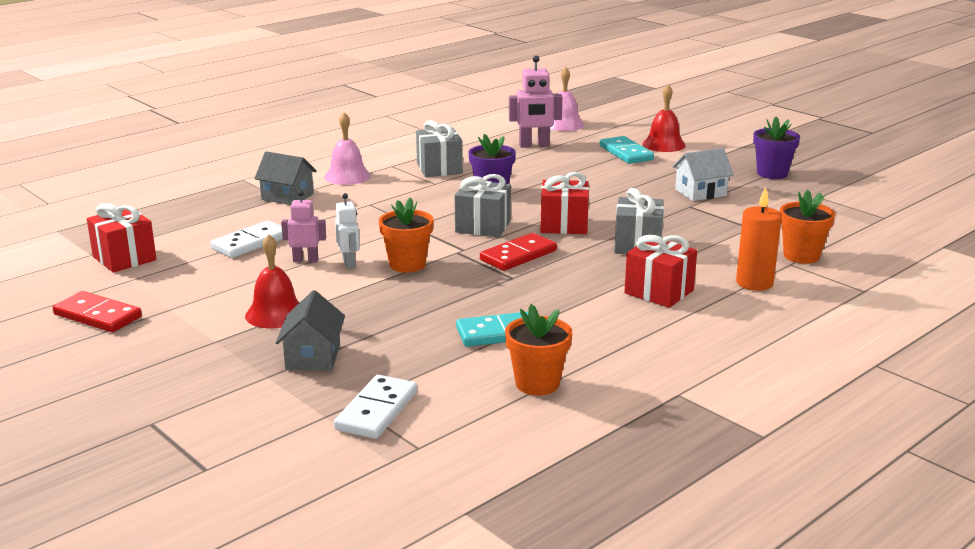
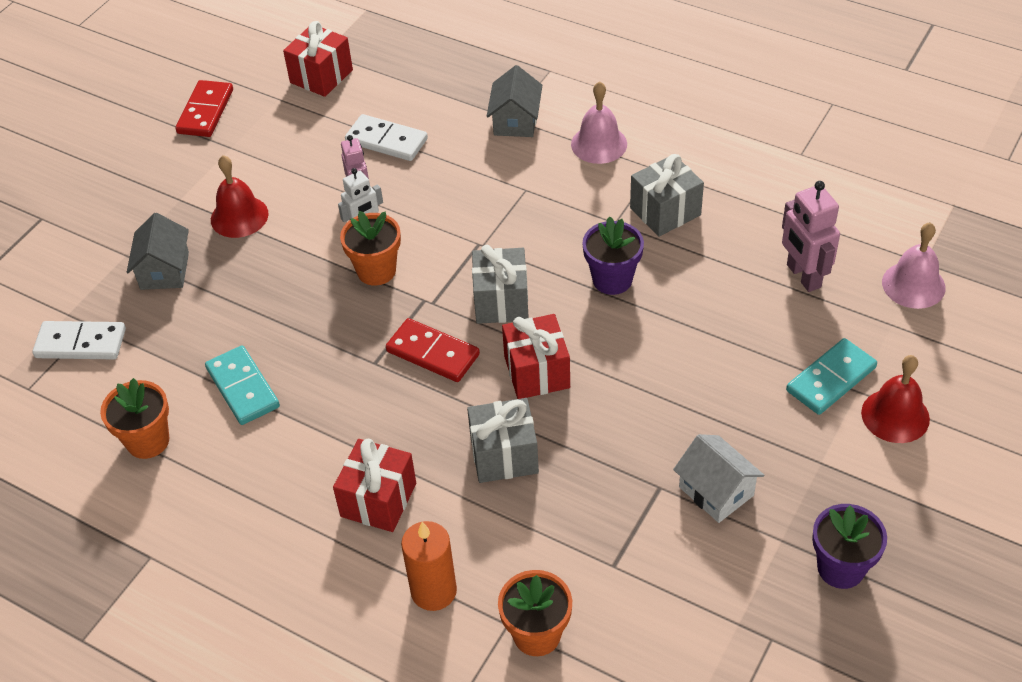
camera: 75 degrees right, 25 degrees up
(313, 357) = (164, 270): grey house -> grey house turned 75 degrees counterclockwise

